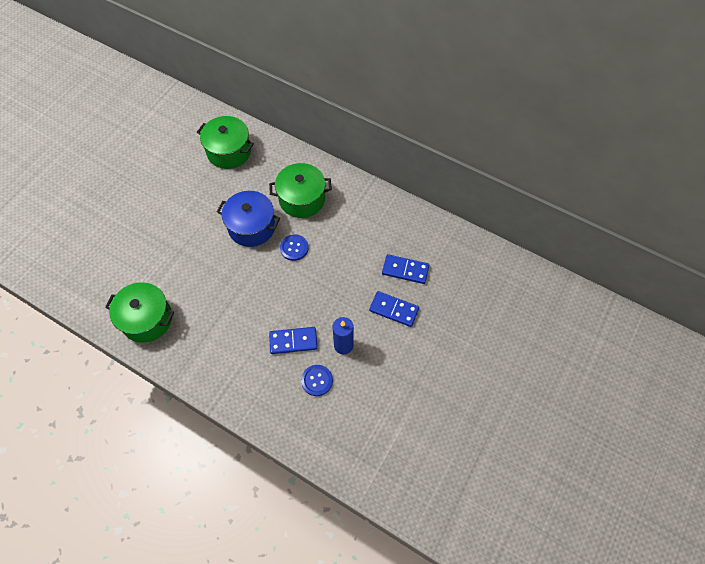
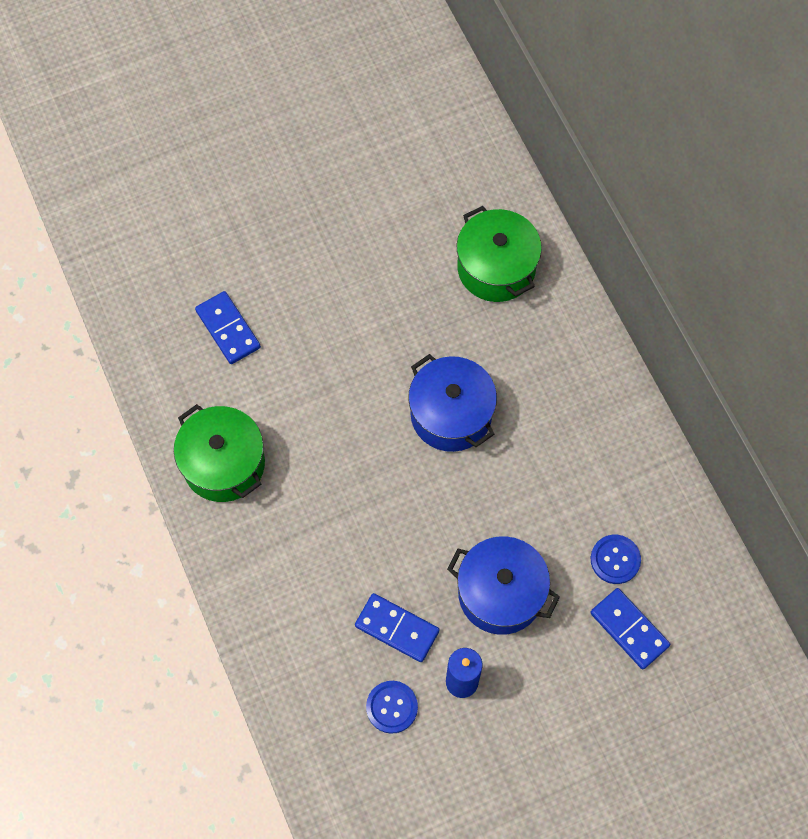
camera: 35 degrees right, 5 degrees up
(294, 248) = (490, 487): blue button -> blue button (615, 560)
(302, 199) = (553, 416): green pot -> none
(333, 292) = (500, 593): none -> blue pot
(394, 310) = (569, 678): blue domino -> blue domino (228, 329)

